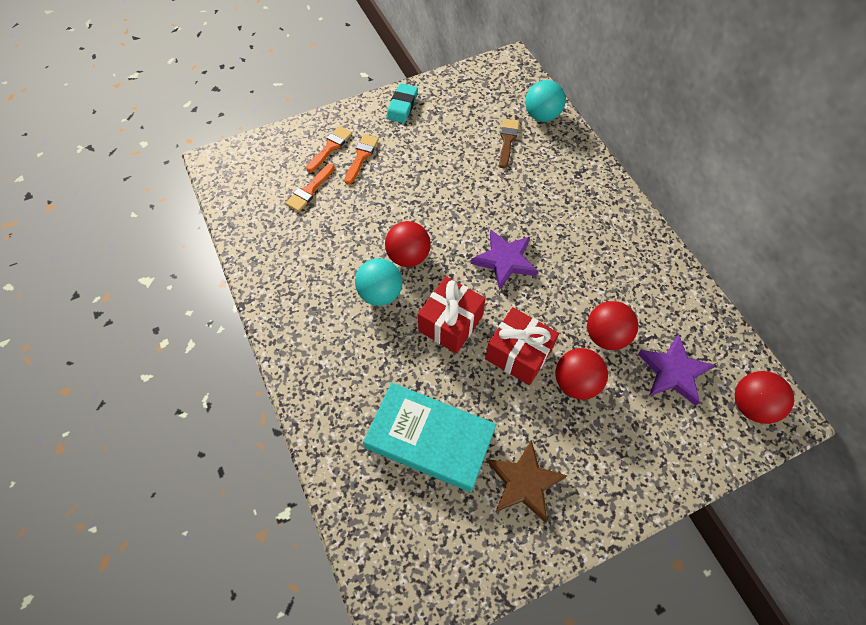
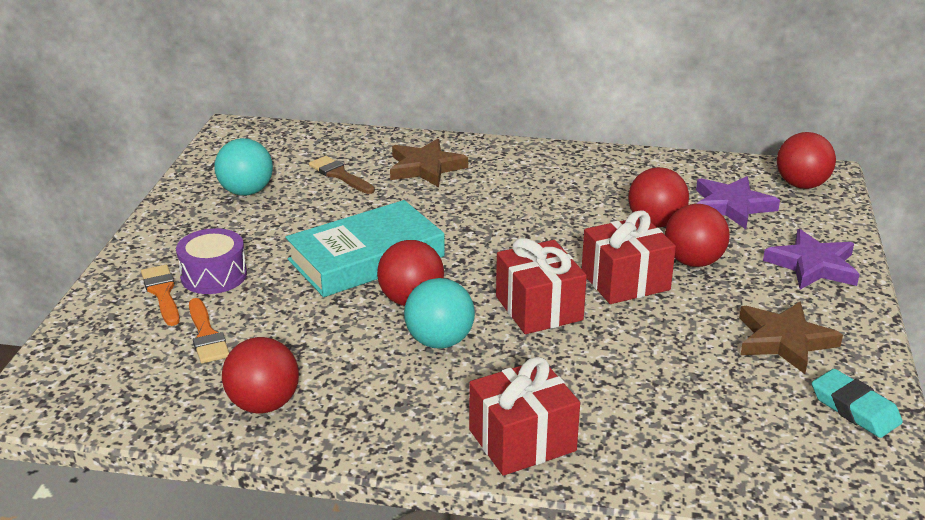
camera: 55 degrees left, 30 degrees down
(273, 251) = (264, 404): none -> red ball
(321, 384) = (522, 440): none -> red gift
(361, 156) = (214, 275): orange brush -> purple drum
(402, 106) = (183, 217): turquoise eraser -> turquoise eraser (854, 408)
(430, 439) = (678, 383): turquoise book -> turquoise book (366, 258)
(505, 260) = (497, 241): purple star -> purple star (813, 265)
(542, 116) = (337, 143): turquoise ball -> turquoise ball (246, 192)
(555, 174) = (425, 168): none -> brown star

